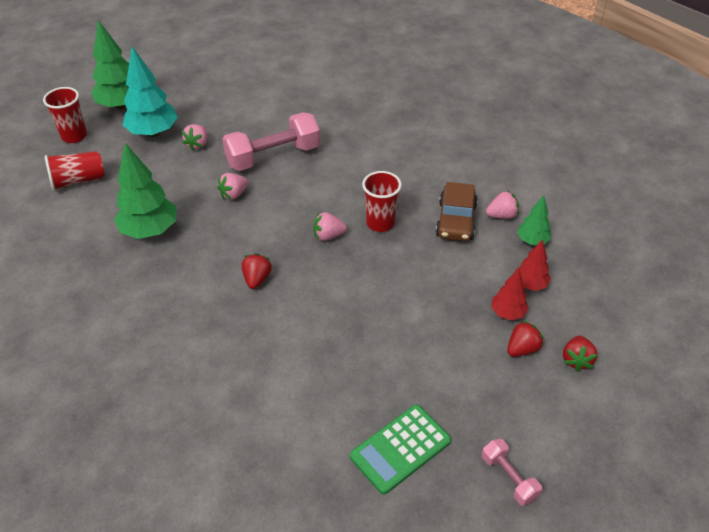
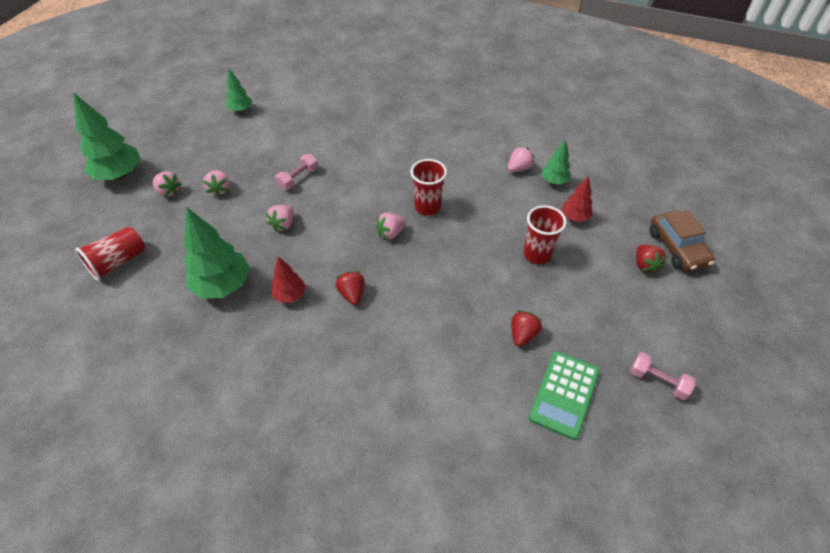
camera: 25 degrees left, 5 degrees up
(74, 136) = (87, 219): red cup -> red cup (537, 254)
(153, 132) = (168, 191): turquoise tree -> pink strawberry
(260, 76) = (241, 110): none -> green tree
(273, 156) = (298, 178): pink dumbbell -> pink dumbbell, size x0.50
(456, 220) = (486, 184): brown car -> brown car (677, 248)
(507, 313) = (573, 246): red tree -> red tree (290, 295)
(522, 349) = (601, 271): red strawberry -> red strawberry (522, 334)

